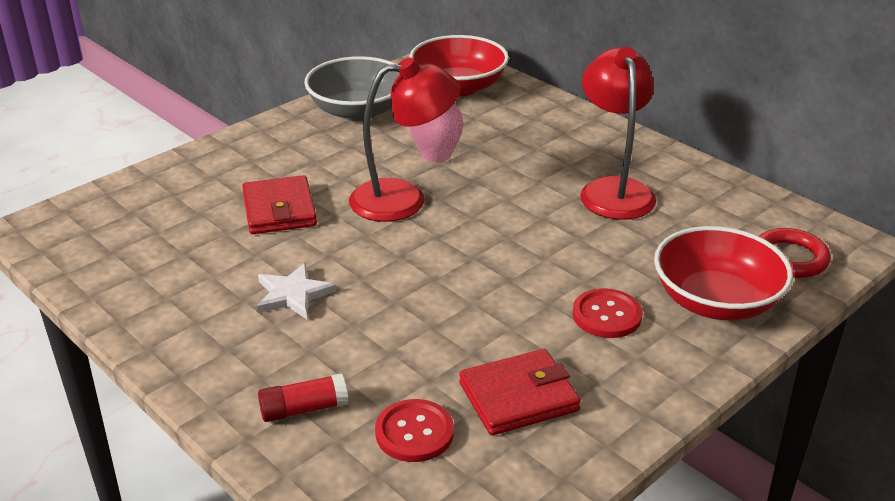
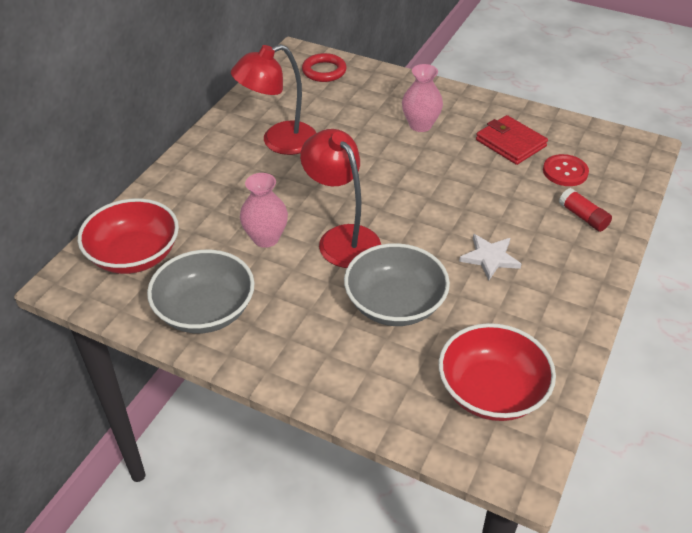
camera: 110 degrees left, 10 degrees up
(279, 210) = (395, 304): red wallet -> grey bowl
(607, 315) = (420, 125): red button -> pink vase
(716, 301) = (382, 91): red bowl -> red bowl (491, 391)

